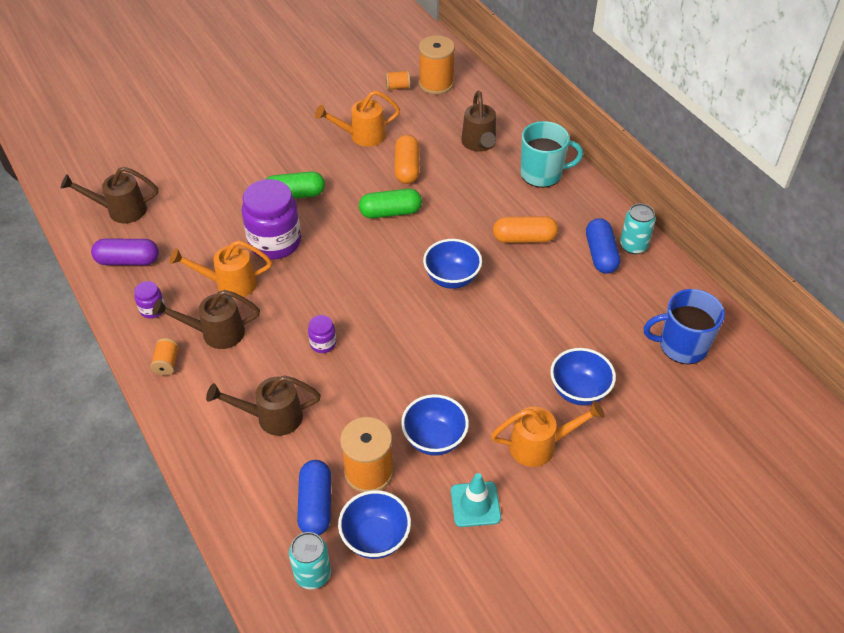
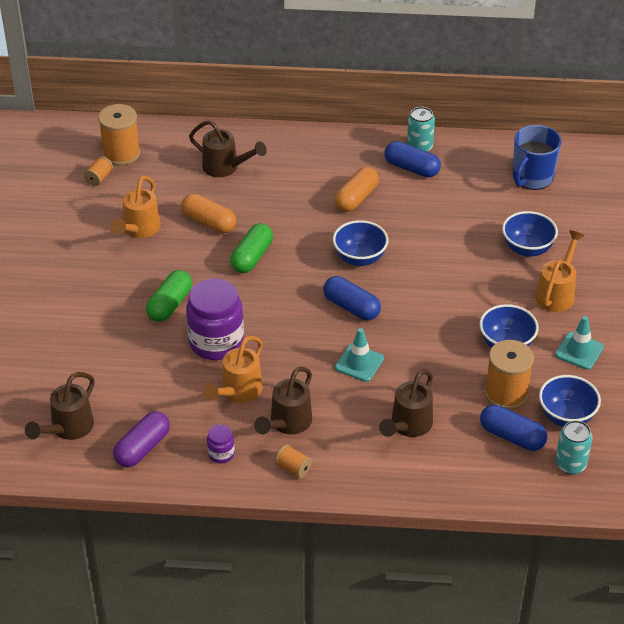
camera: 55 degrees left, 5 degrees down
(323, 343) = (359, 363): purple jar -> turquoise traffic cone
(387, 304) = (351, 307): none -> blue capsule
(542, 174) = (297, 152): turquoise mug -> none

